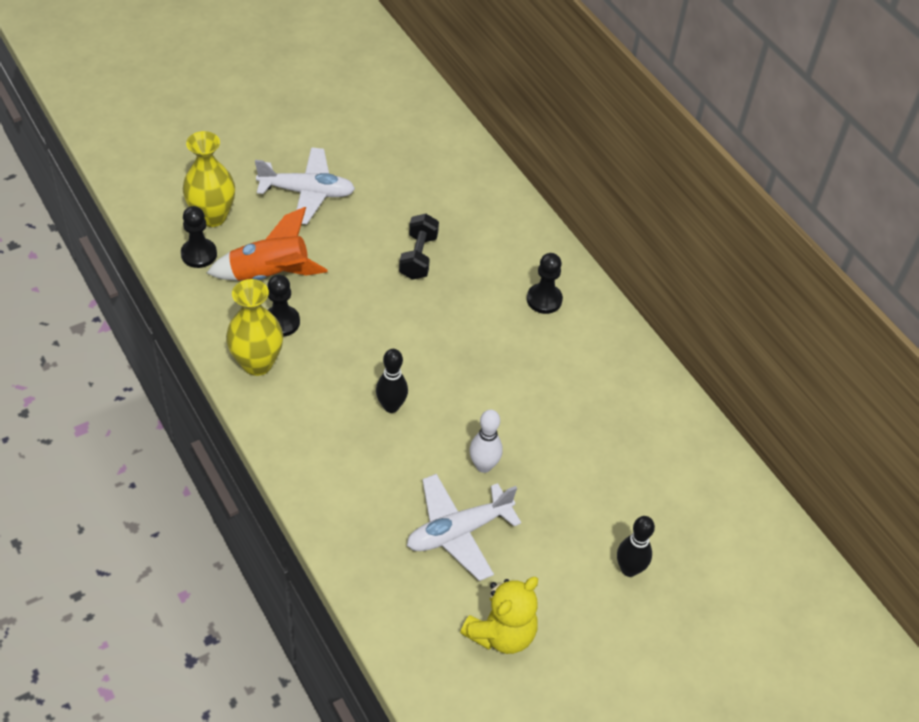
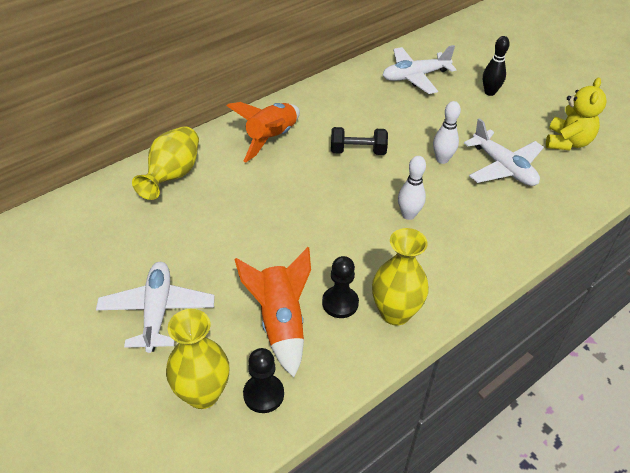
camera: 95 degrees left, 5 degrees down
(391, 406) = (408, 215): black bowling pin -> white bowling pin
(418, 257) = (237, 216): black dumbbell -> black dumbbell (358, 151)
(489, 211) = (173, 175): none -> yellow vase
(501, 633) = (567, 142): yellow teddy bear -> yellow teddy bear turned 75 degrees clockwise
(544, 300) = (271, 138): black pawn -> orange rocket
(672, 481) = (415, 76): none -> white plane

